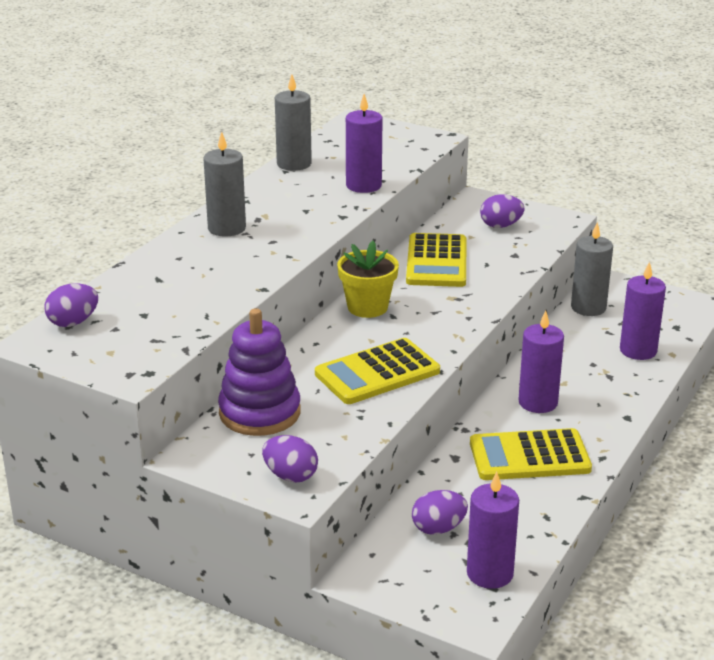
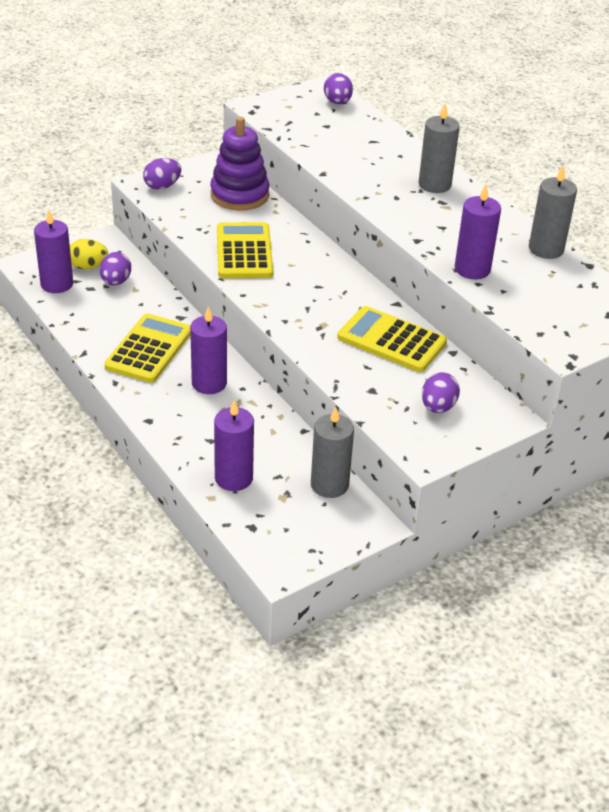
camera: 115 degrees right, 10 degrees up
(367, 307) = (341, 279): yellow flower pot -> none
(429, 564) = (88, 266): none -> yellow egg

